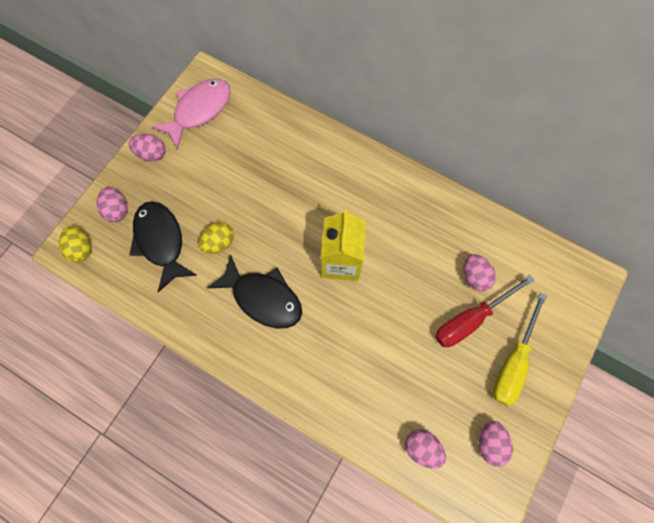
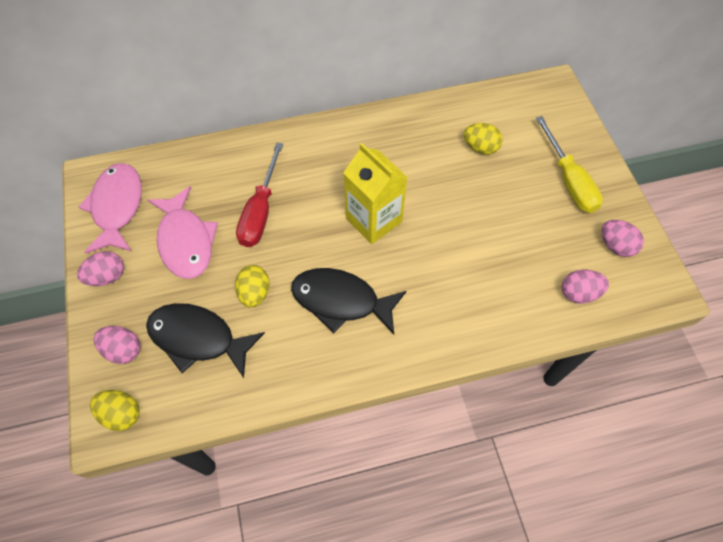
camera: 45 degrees left, 10 degrees down
(215, 170) = (185, 241): none -> pink fish
(263, 298) = (341, 301): black fish -> black fish turned 150 degrees counterclockwise
(470, 319) = (510, 177): red screwdriver -> red screwdriver (260, 211)
(474, 276) = (480, 148): pink egg -> yellow egg

